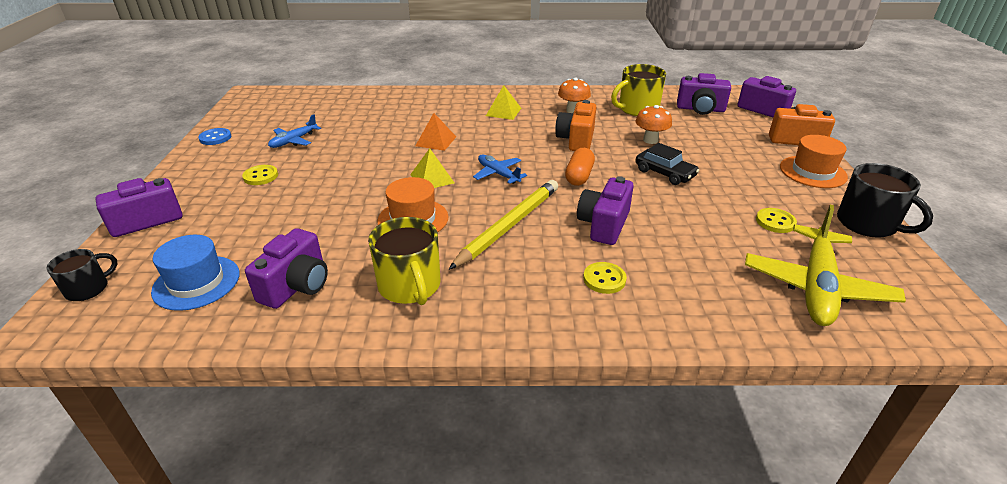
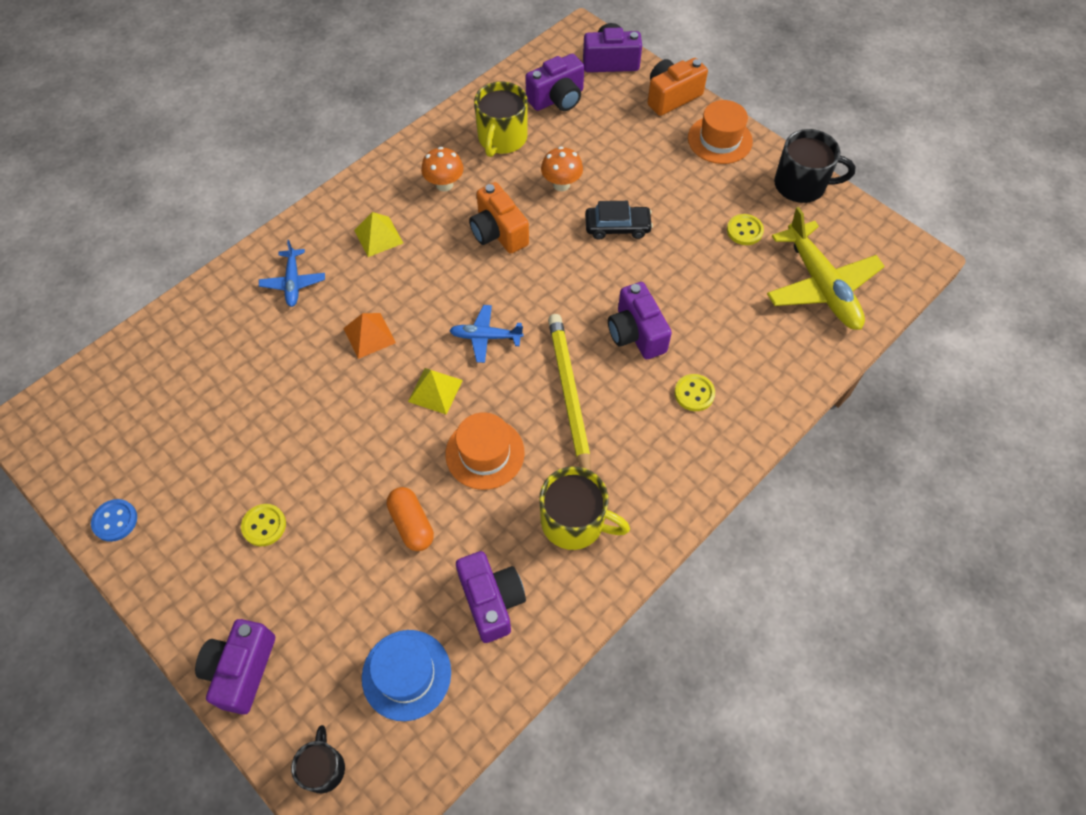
camera: 45 degrees left, 25 degrees up
(293, 141) = (217, 452): blue plane -> blue plane (293, 282)
(579, 176) = (555, 285): orange capsule -> orange capsule (411, 524)

